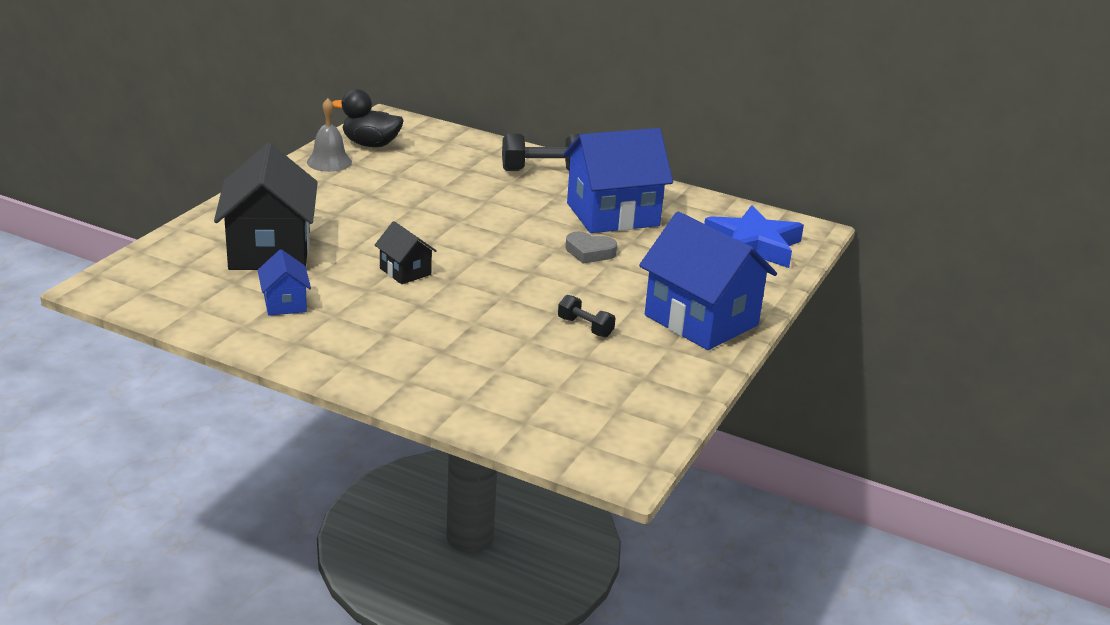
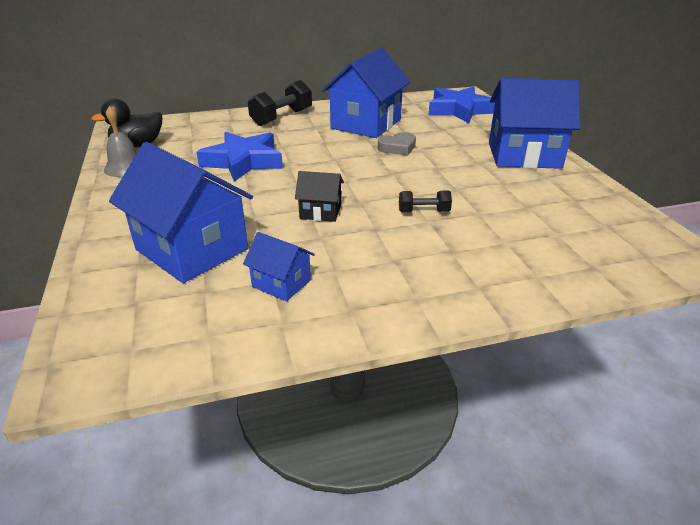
camera: 40 degrees left, 5 degrees up
(270, 250) = (191, 249): black house -> blue house
(426, 200) = (243, 161): none -> blue star
(585, 327) = (487, 189): black dumbbell -> black dumbbell (423, 212)

